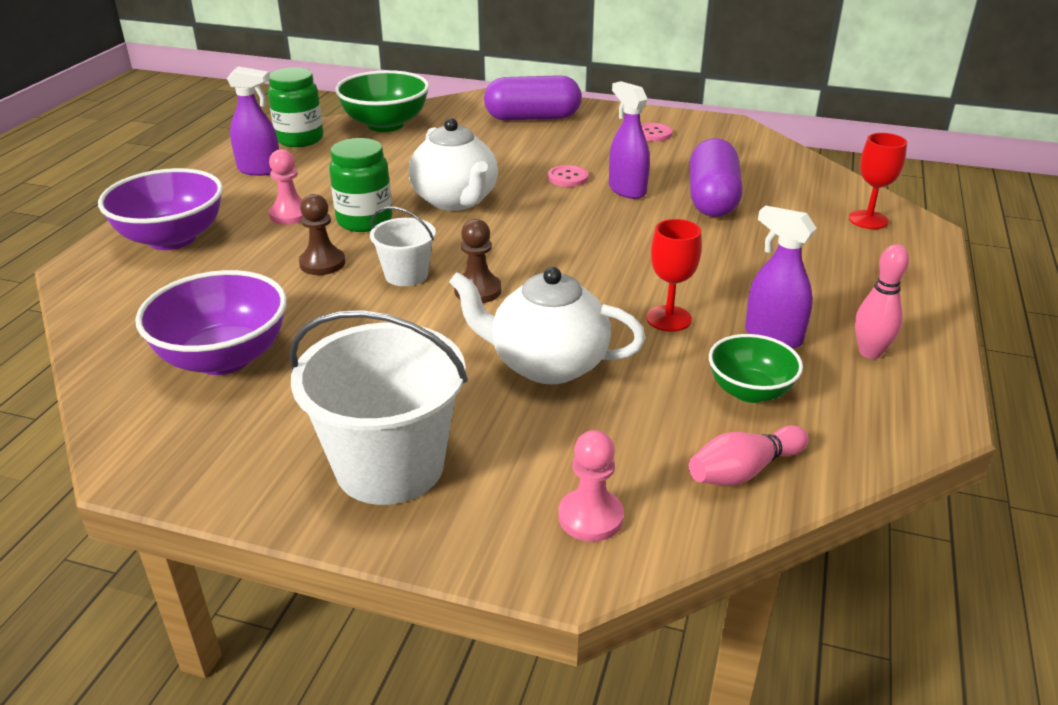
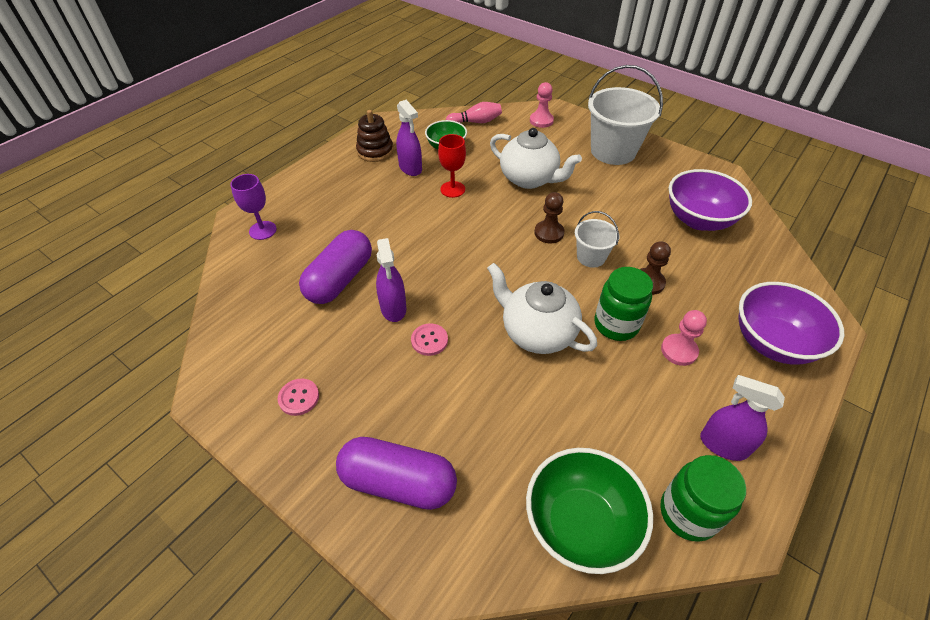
camera: 160 degrees left, 15 degrees up
(456, 201) = (537, 332): white teapot -> white teapot turned 45 degrees counterclockwise
(868, 220) = (263, 230): red goblet -> purple goblet
(870, 352) = (375, 151): pink bowling pin -> brown stacking toy

